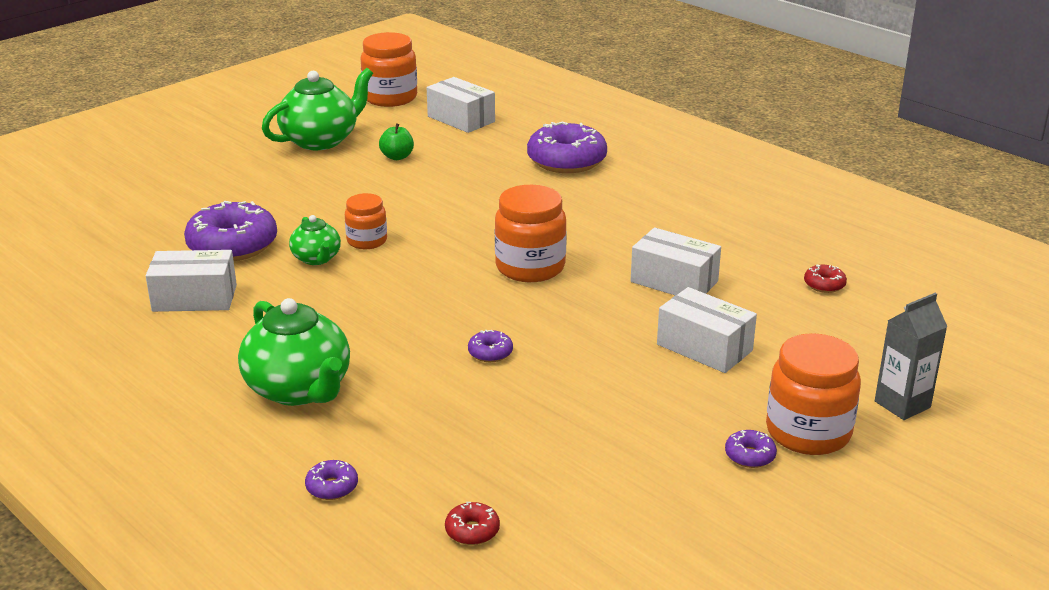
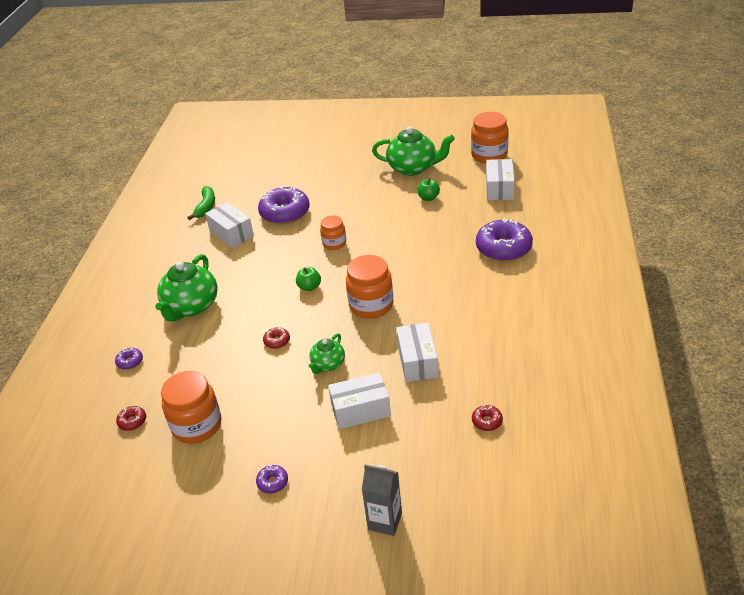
camera: 55 degrees right, 10 degrees up
(86, 293) = (206, 207): none -> green banana
(317, 259) = (301, 241): green teapot -> green teapot (328, 364)
(423, 290) = (309, 287): none -> green apple
(490, 353) = (277, 341): purple donut -> red donut
(704, 347) = (360, 410): white box -> white box turned 75 degrees clockwise
(808, 432) = (316, 494): orange jar -> orange jar (197, 425)

